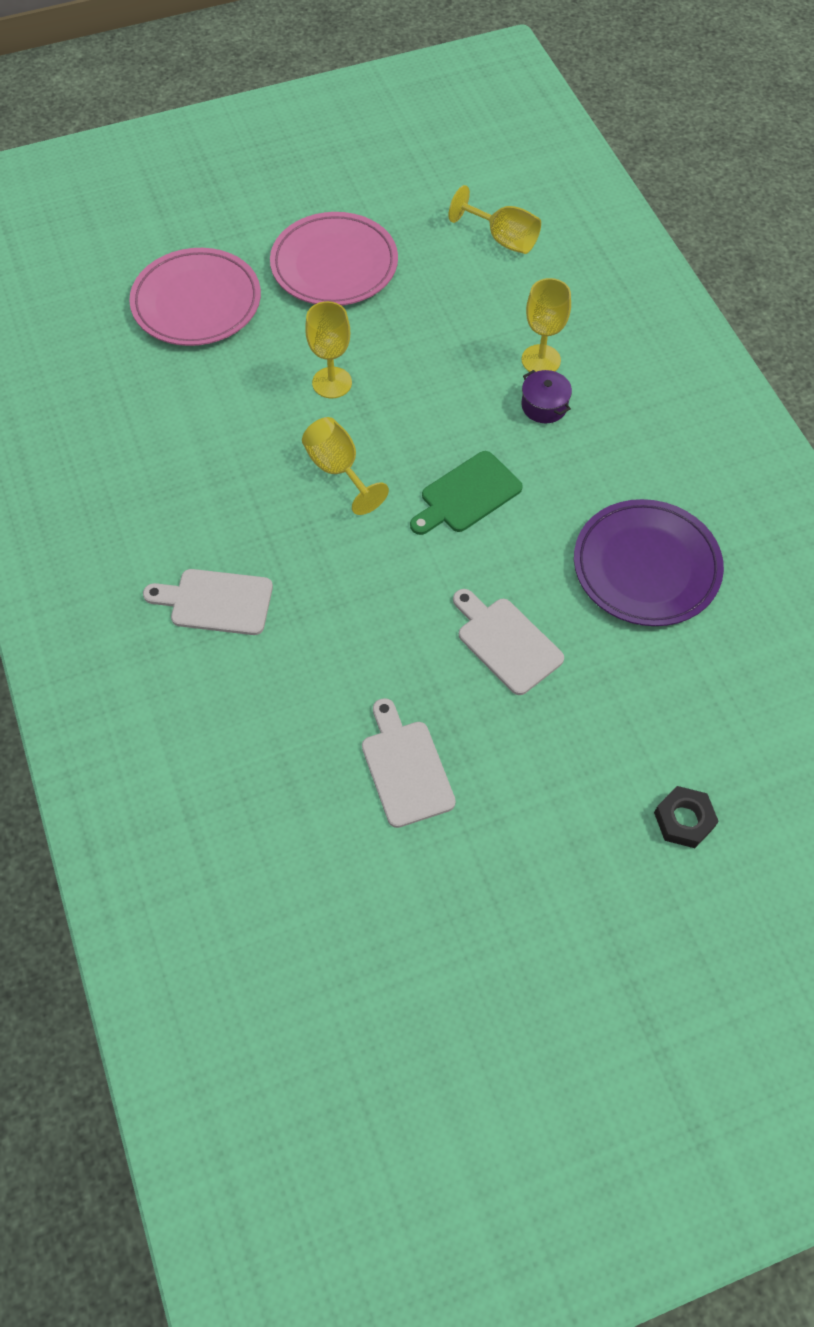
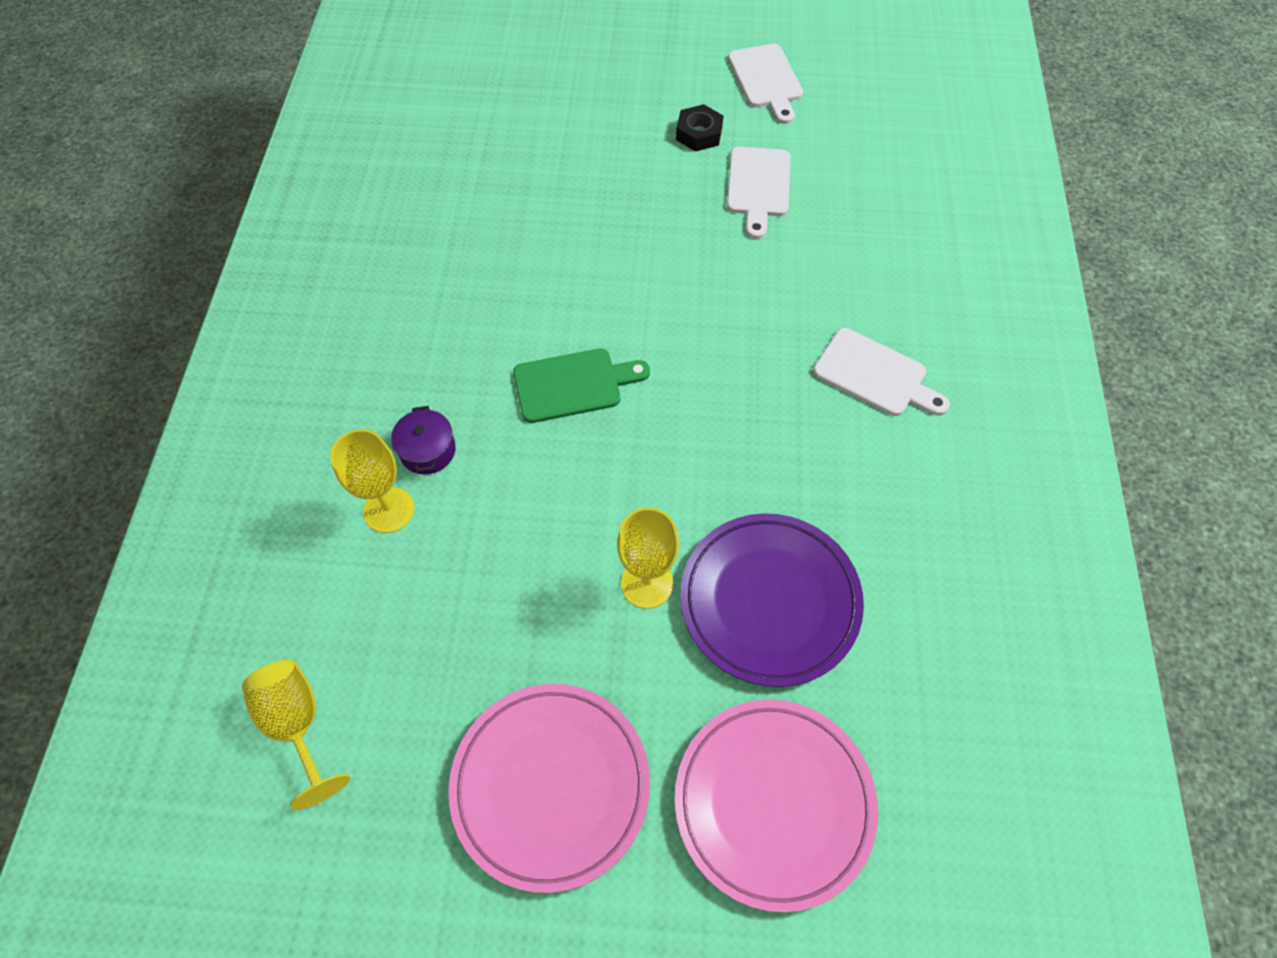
camera: 155 degrees left, 0 degrees up
(338, 470) = (692, 465): yellow goblet -> none
(506, 642) = (622, 243): white cutting board -> white cutting board (766, 80)
(646, 567) = (456, 256): purple plate -> purple plate (769, 601)
(684, 820) = (569, 88): black nut -> black nut (699, 133)

